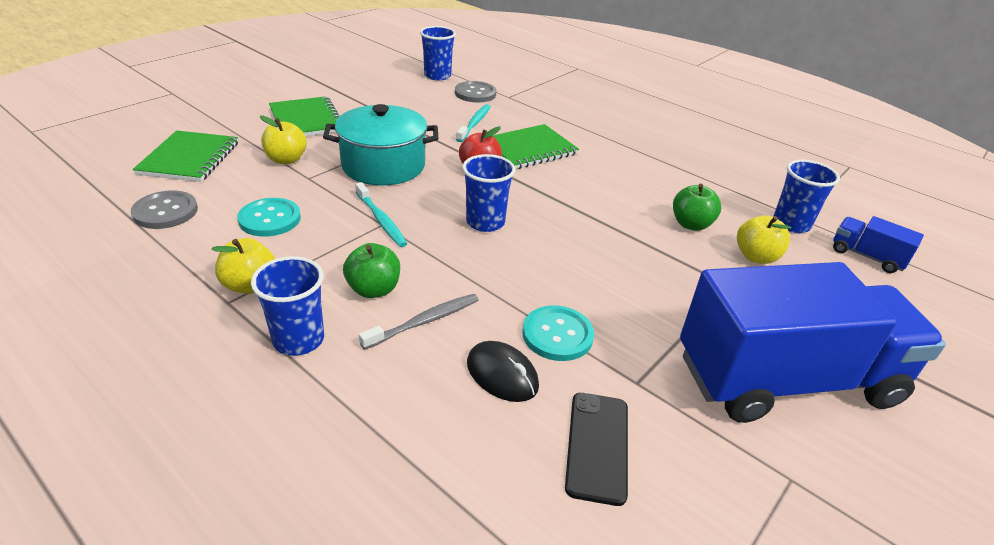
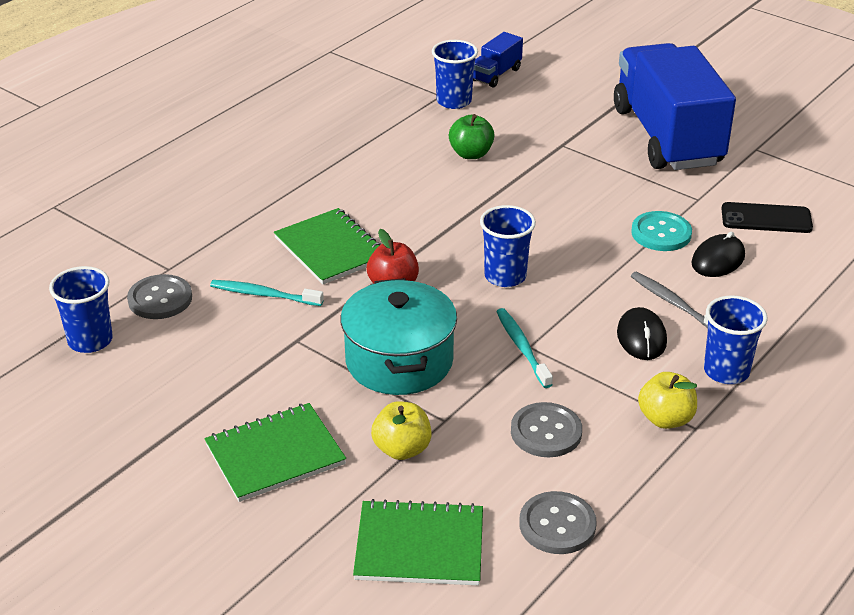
camera: 90 degrees left, 0 degrees up
(270, 219) = (546, 432): turquoise button -> grey button
(374, 289) = (641, 337): green apple -> black mouse
(381, 220) = (522, 348): turquoise toothbrush -> turquoise toothbrush turned 75 degrees counterclockwise
(756, 257) = (514, 127): yellow apple -> none

